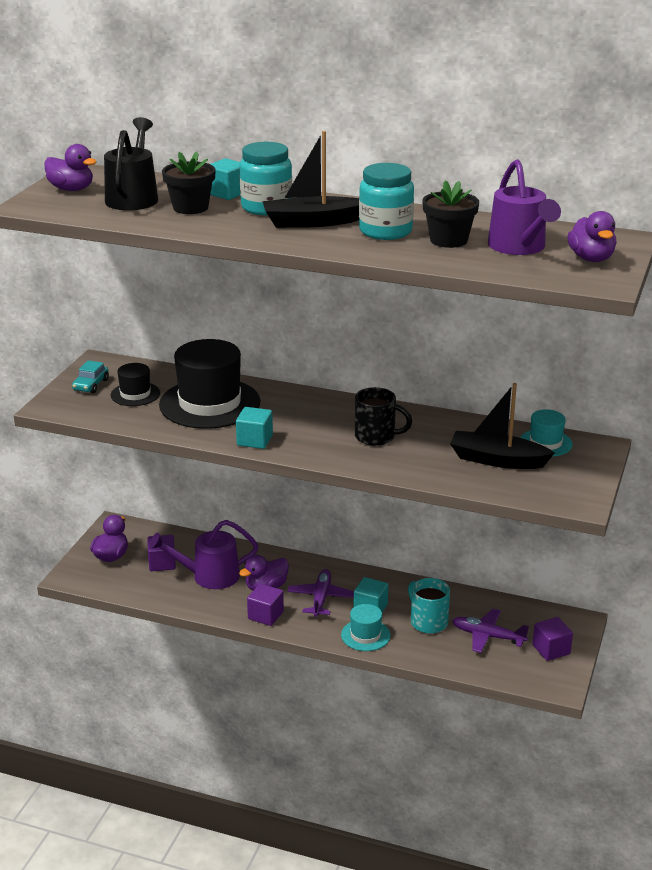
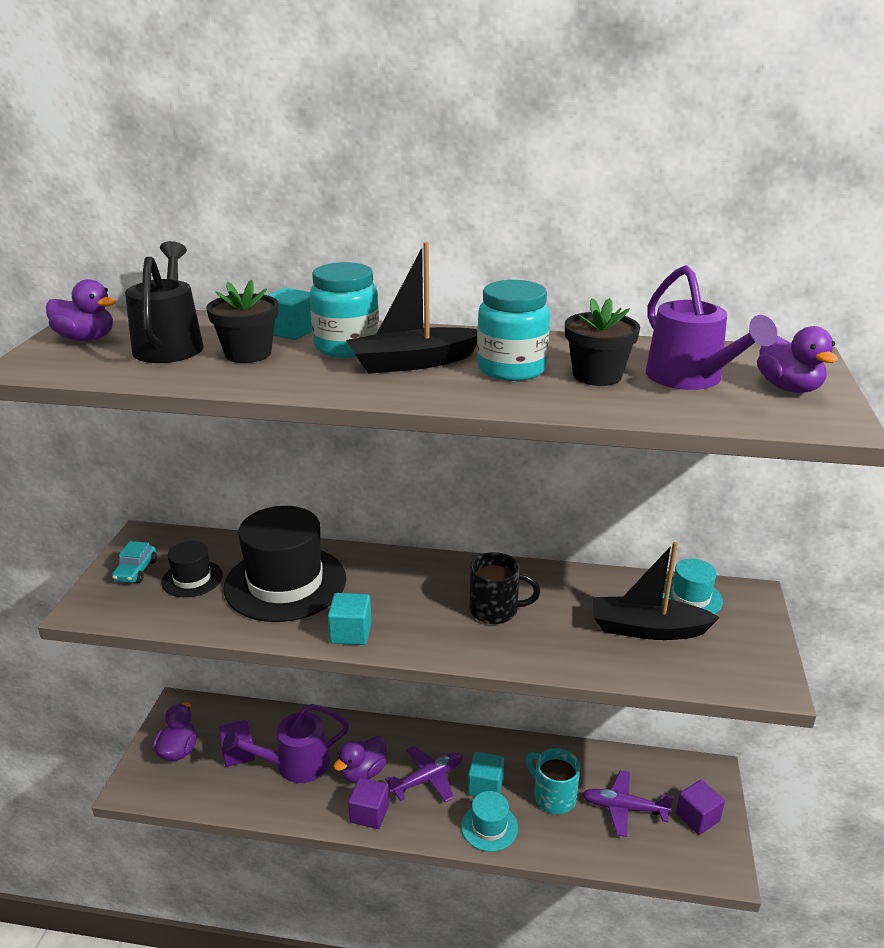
camera: 10 degrees left, 0 degrees up
(321, 598) = (427, 779): purple plane -> purple plane turned 60 degrees clockwise

